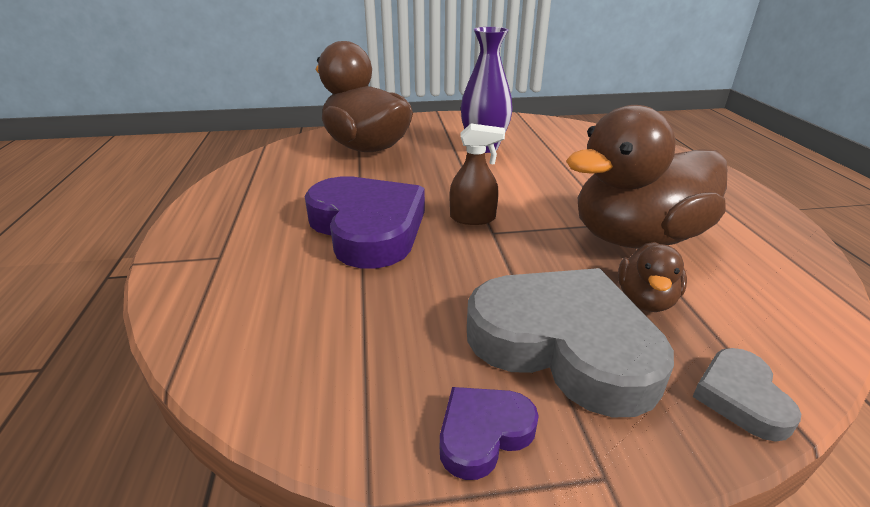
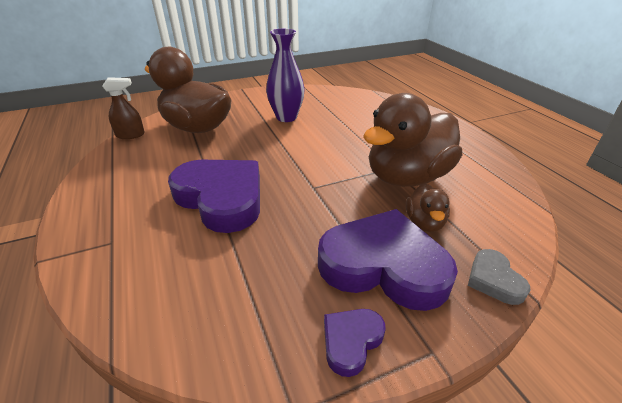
camera: 15 degrees left, 5 degrees up
(473, 218) = (296, 178): brown spray bottle -> brown spray bottle (131, 135)
(564, 344) = (383, 265): grey heart -> purple heart

